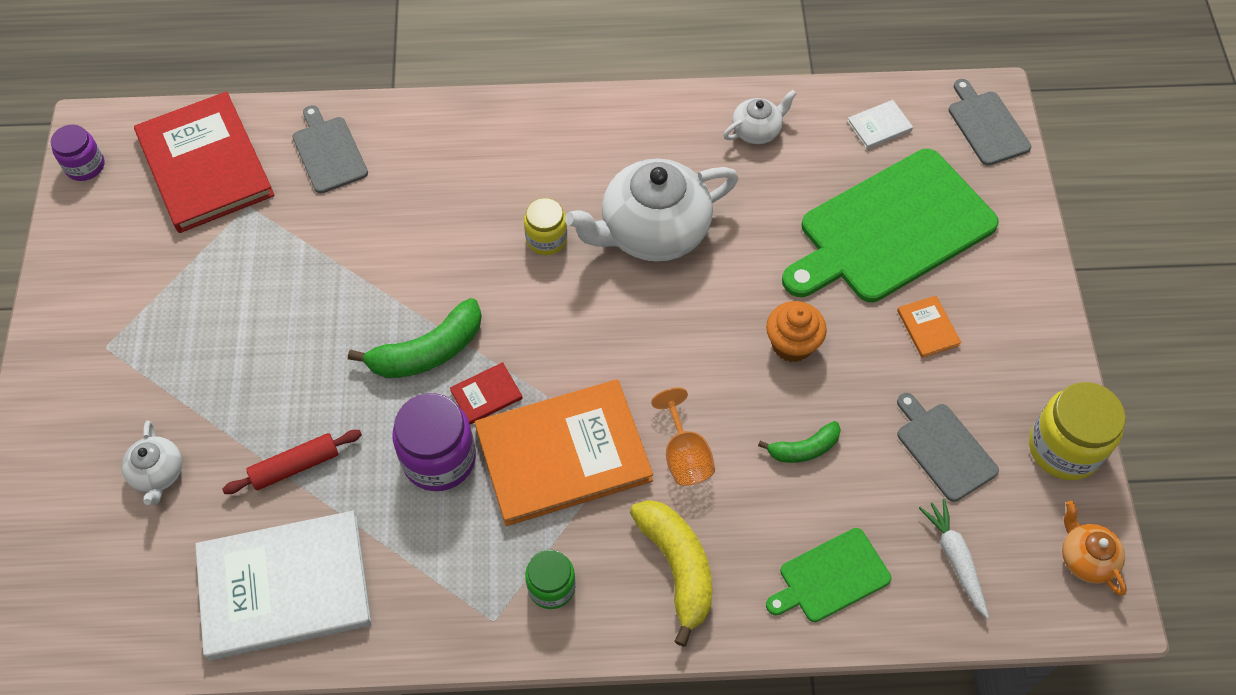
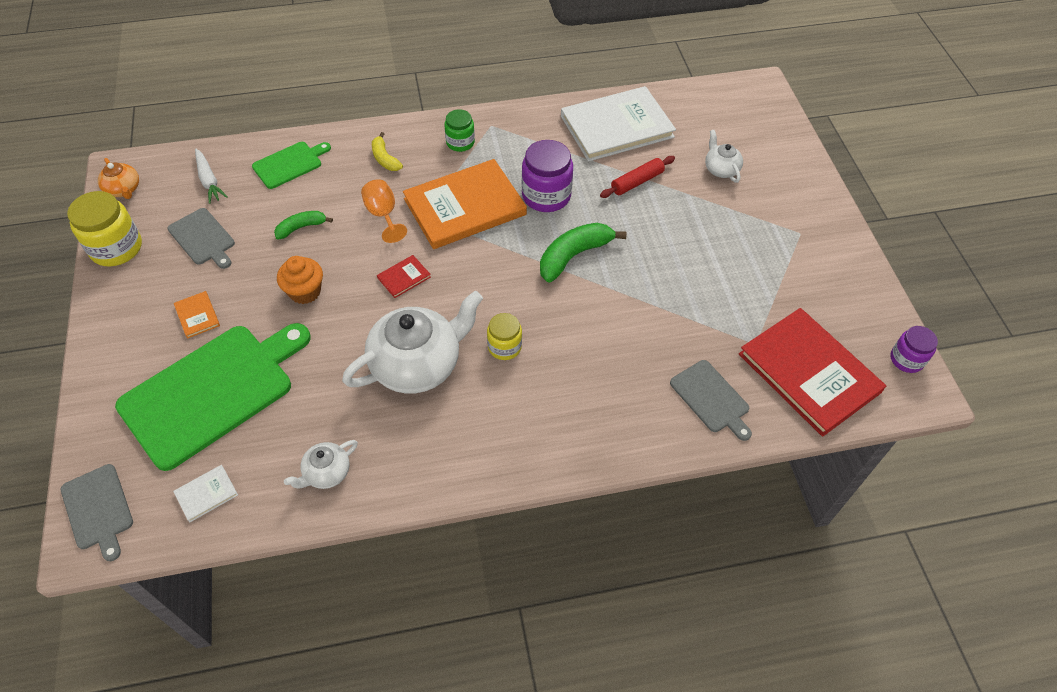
camera: 170 degrees right, 5 degrees down
(486, 394) = (524, 234): red book -> red book (404, 277)
(677, 568) = (385, 159): yellow banana -> yellow banana, size x0.59

